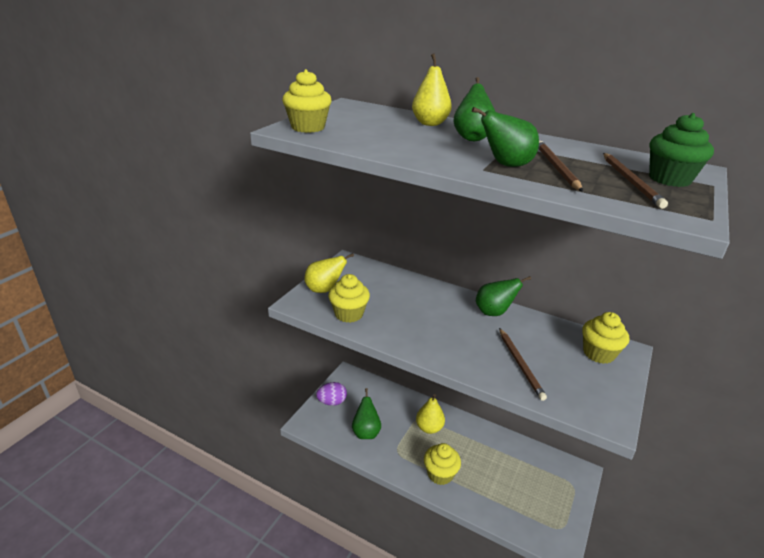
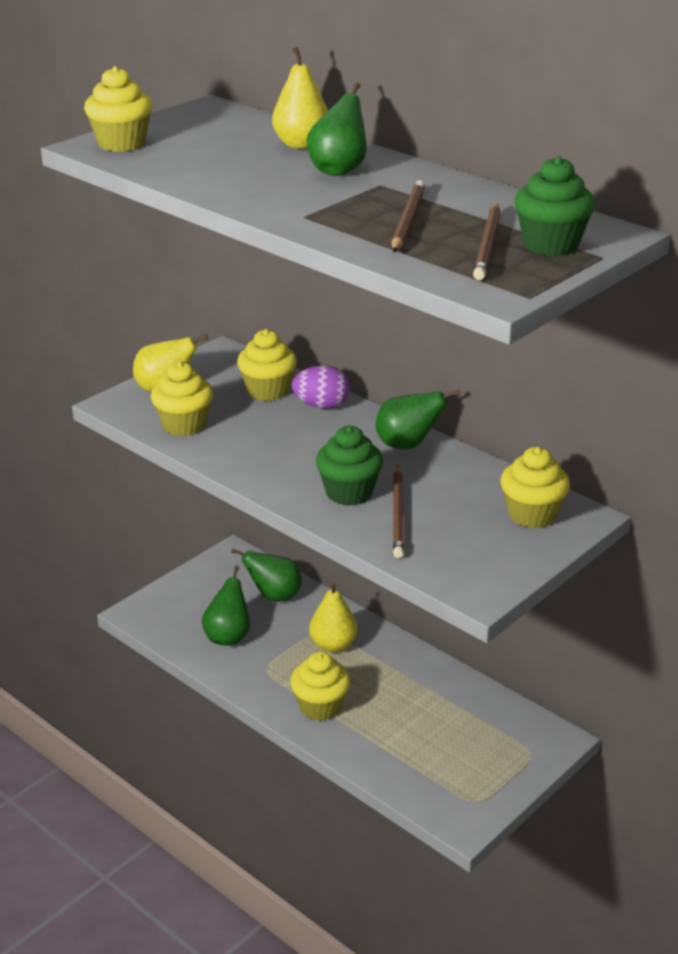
camera: 15 degrees right, 0 degrees up
(332, 402) = (191, 589): purple egg -> purple egg (321, 406)
(389, 284) = (268, 391): none -> yellow cupcake
(480, 352) = (349, 492): none -> green cupcake
(506, 165) = (341, 212): green pear -> green pear (274, 596)

